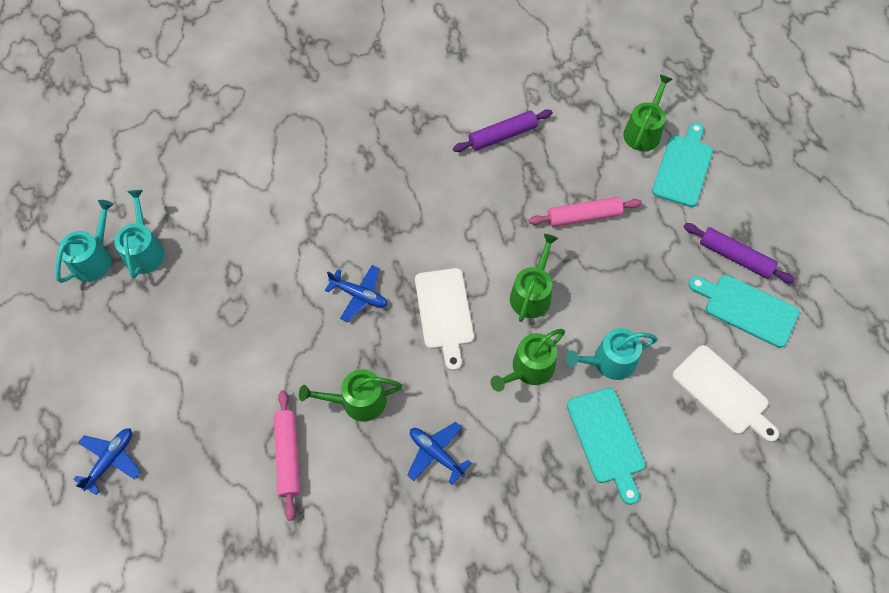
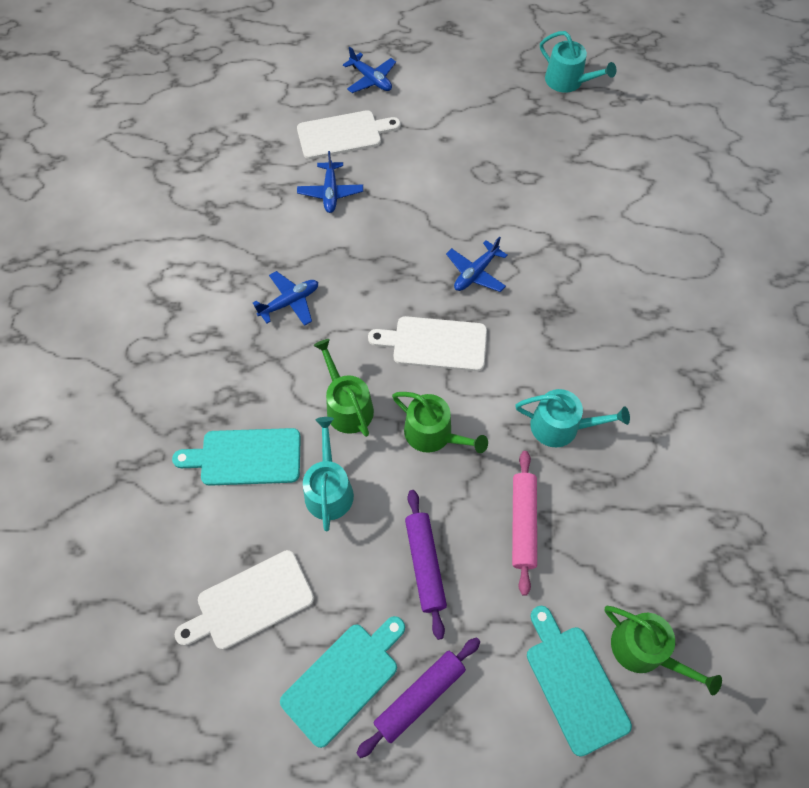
camera: 105 degrees right, 0 degrees up
(144, 250) = (568, 116): turquoise watering can -> turquoise watering can (561, 426)
(202, 467) = (343, 134): none -> white cutting board
(288, 456) = (330, 192): pink rolling pin -> blue plane
(358, 401) = (363, 251): green watering can -> none
(502, 135) = (662, 464): purple rolling pin -> purple rolling pin (425, 564)
(683, 167) = (574, 683): turquoise cutting board -> turquoise cutting board turned 150 degrees counterclockwise

